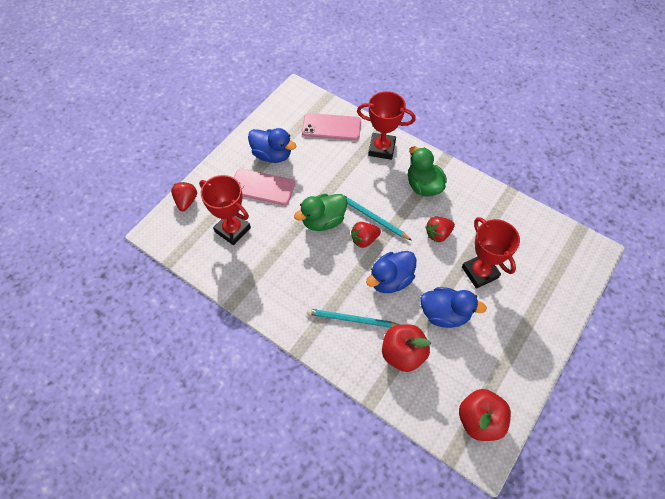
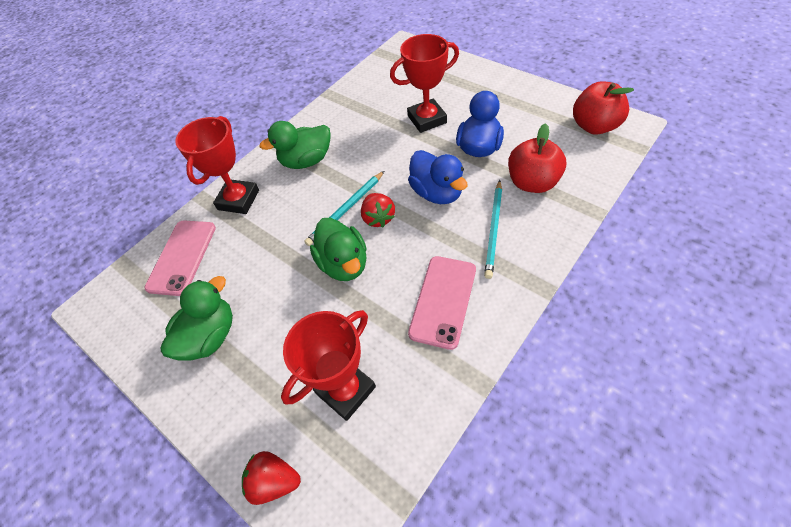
camera: 80 degrees left, 5 degrees down
(262, 187) = (270, 348): pink phone -> pink phone (443, 301)
(272, 155) = (210, 336): blue duck -> green duck
(438, 234) = (376, 150): red strawberry -> none

